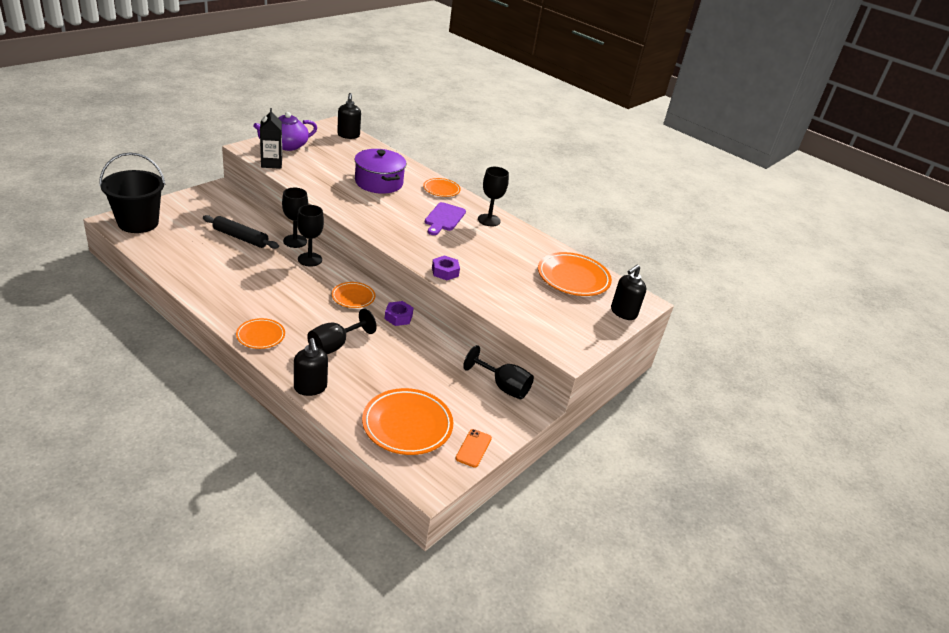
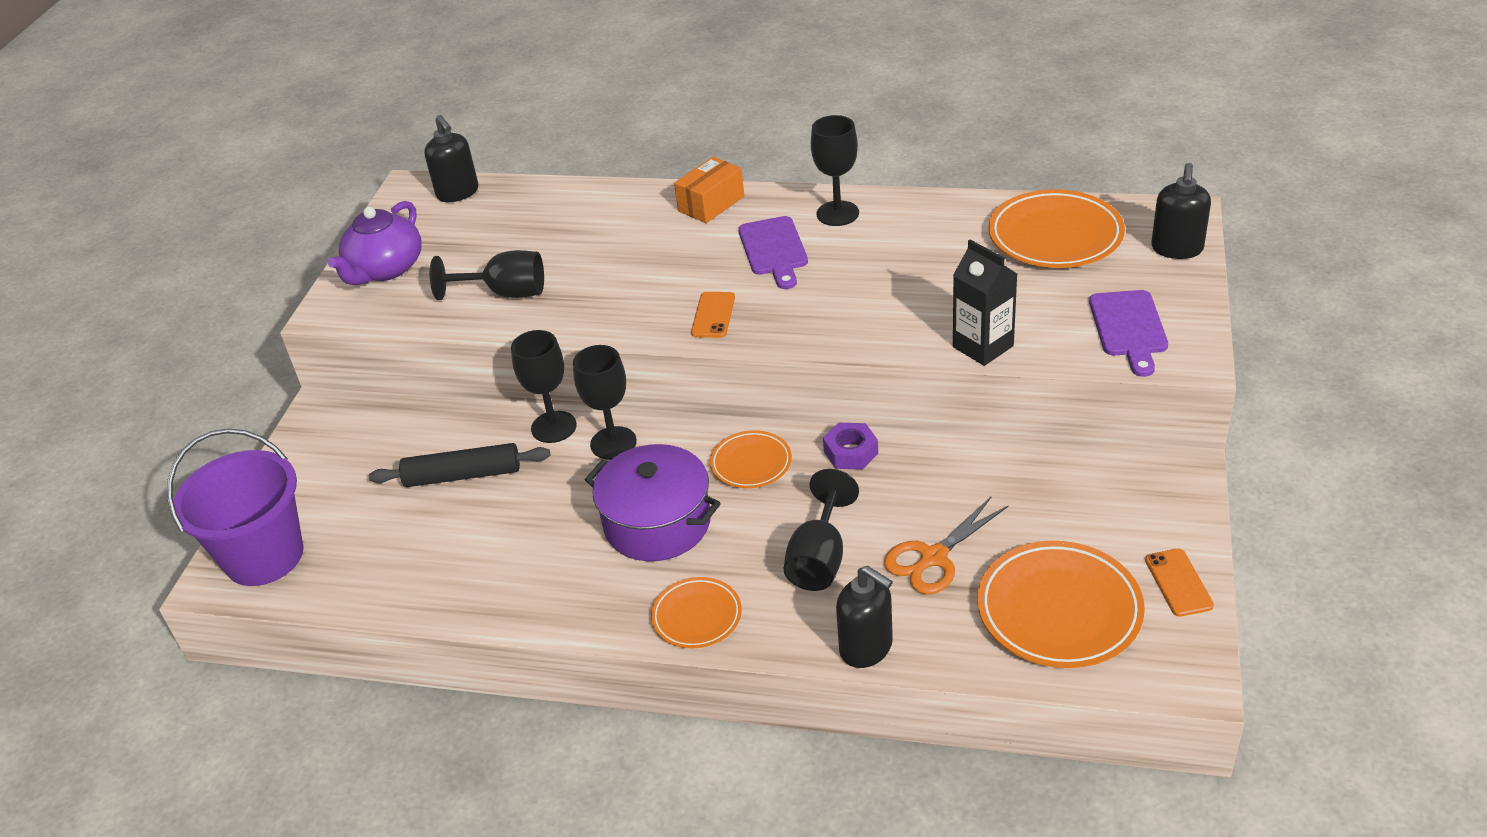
camera: 20 degrees left, 5 degrees up
(138, 223) = (264, 556): black bucket -> purple bucket
(271, 163) = (402, 315): black carton -> black carton (983, 346)
(379, 182) = (607, 247): purple pot -> purple pot (657, 523)
(381, 374) = (933, 557): none -> orange scissors
(387, 227) = (713, 315): none -> orange phone
(441, 190) = (711, 204): orange plate -> orange box
(445, 272) = (882, 336): purple nut -> none
(503, 387) = (1109, 465): black goblet -> black goblet (506, 293)
(558, 328) = (1129, 328): none -> purple cutting board

